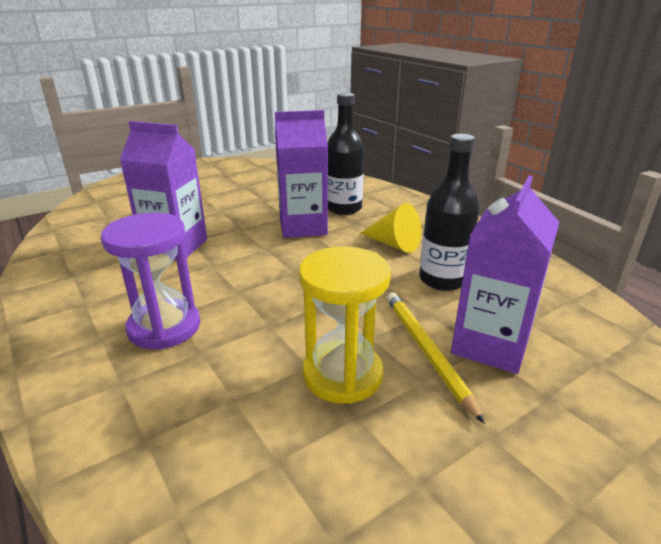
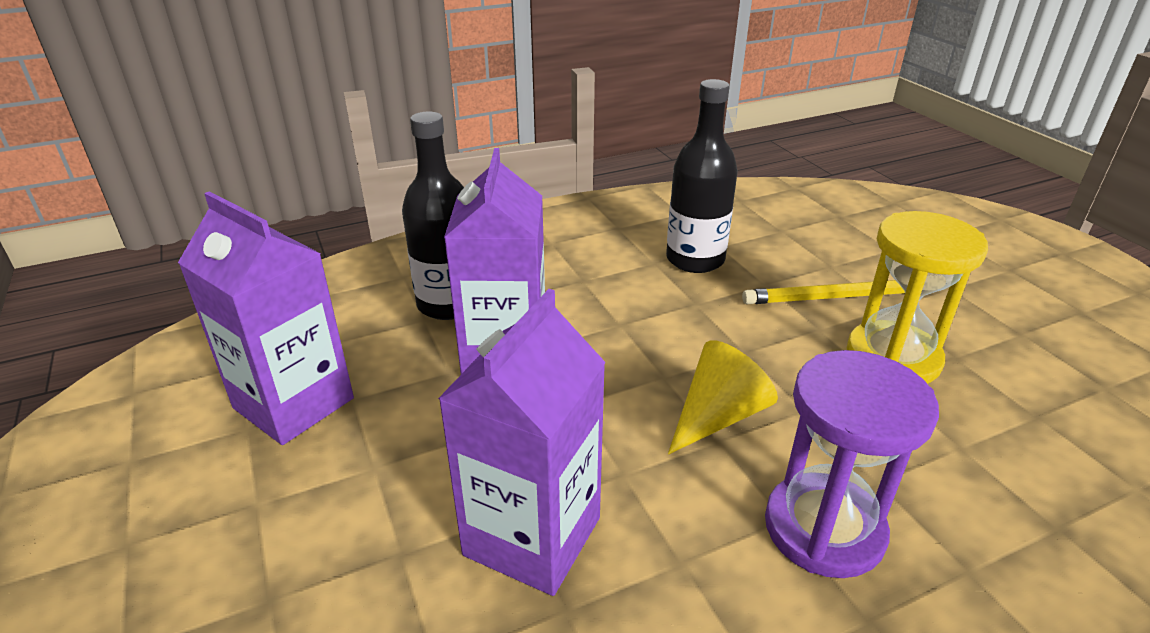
camera: 80 degrees left, 5 degrees up
(393, 244) = (594, 277): yellow cone -> yellow cone (718, 416)
(490, 345) = (822, 259): purple carton -> purple carton (294, 403)

